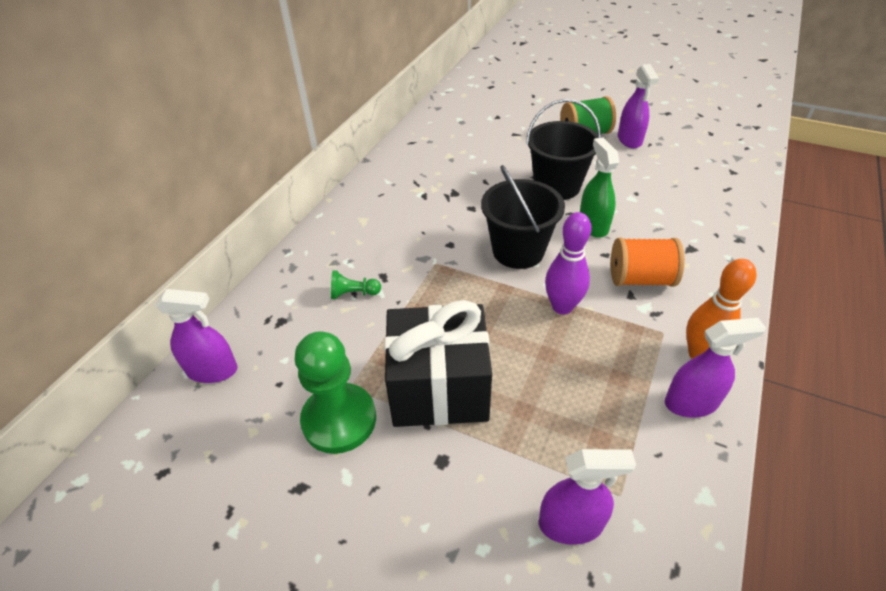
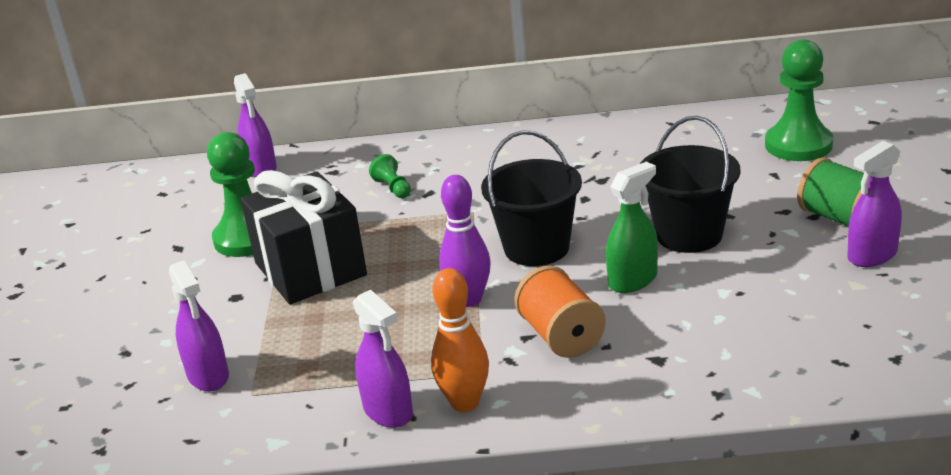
camera: 65 degrees right, 15 degrees down
(491, 115) = (798, 145): none -> green pawn

